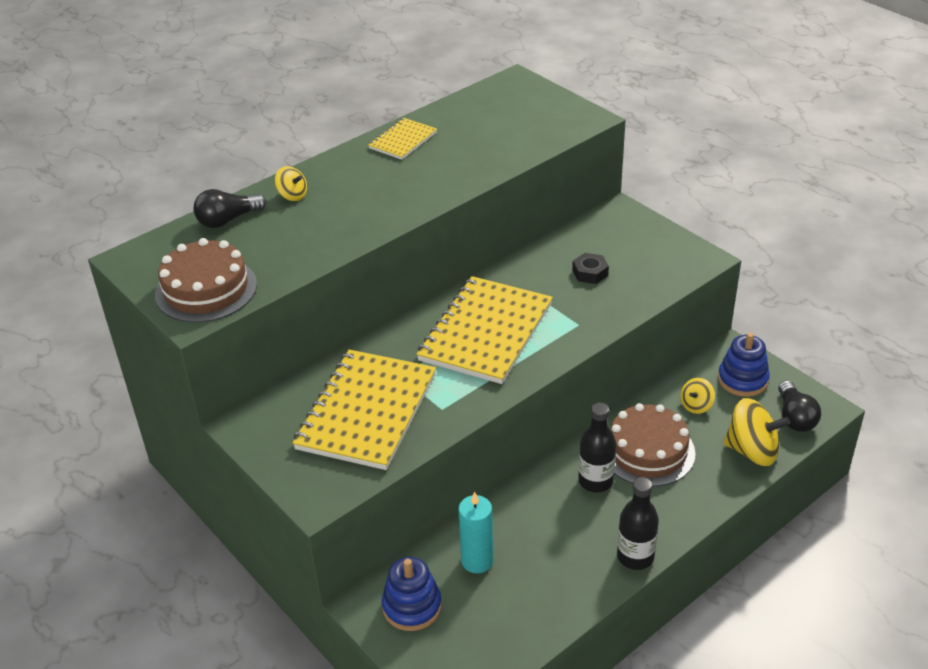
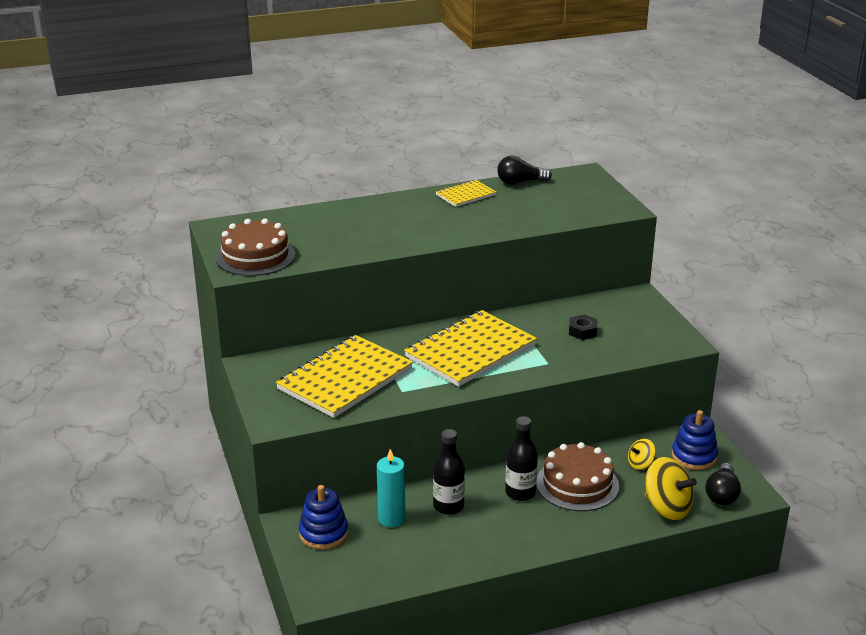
camera: 20 degrees right, 10 degrees down
(228, 220) = (300, 218): black light bulb -> black light bulb (520, 182)
(292, 195) = (357, 213): yellow spinning top -> none
(635, 557) = (518, 551): black bottle -> black bottle (448, 506)

